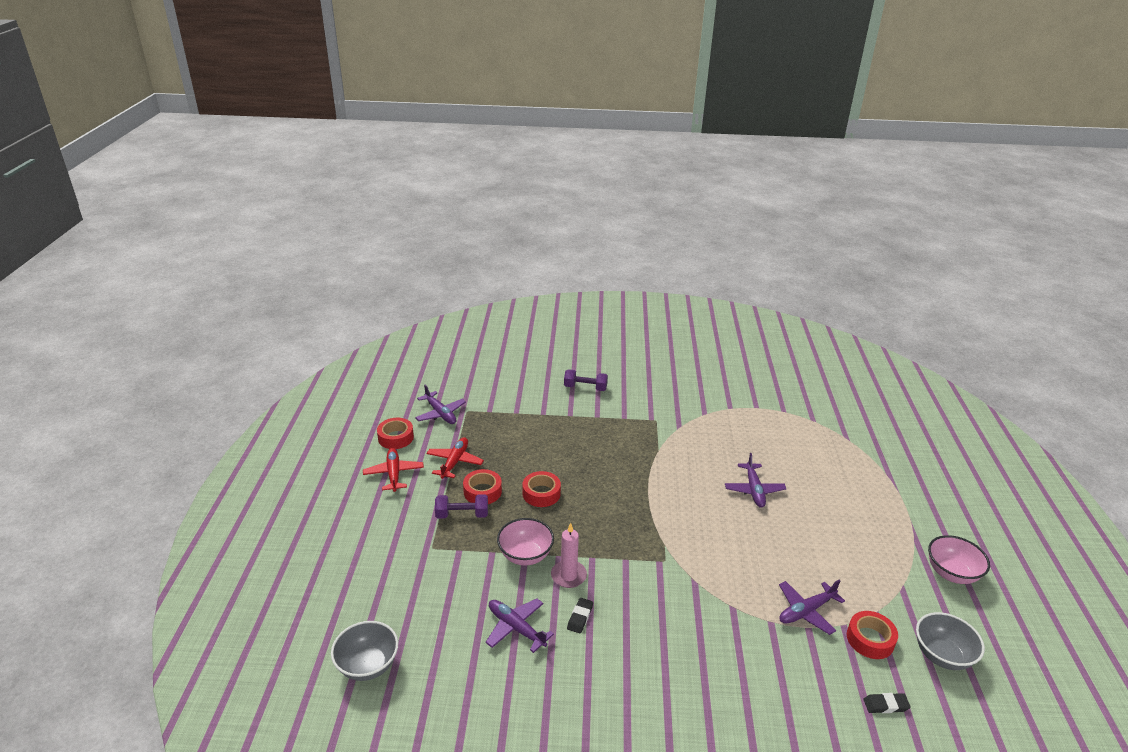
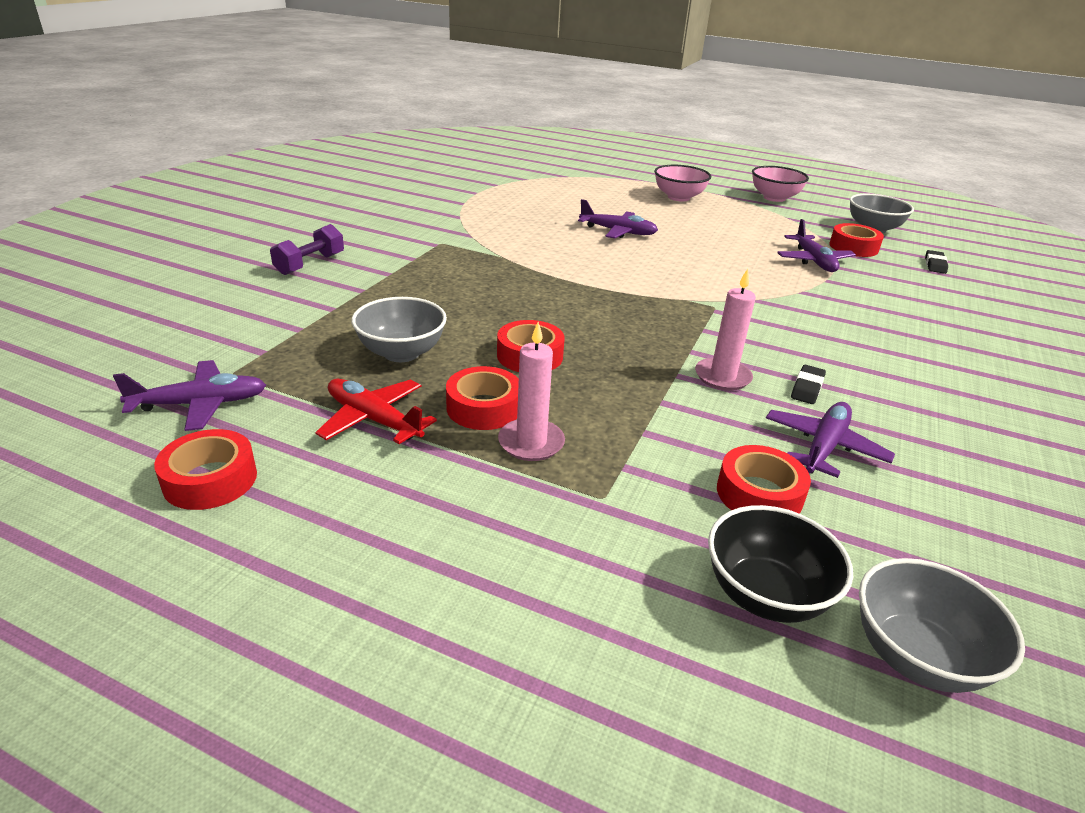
camera: 70 degrees left, 0 degrees up
(388, 611) = (765, 595): none -> black bowl
(394, 474) = (336, 506): red plane -> none
(459, 603) = (759, 494): none -> red tape
(462, 515) = (531, 443): purple dumbbell -> pink candle
(515, 450) = (401, 353): none -> grey bowl
(516, 628) = (824, 447): purple plane -> purple plane turned 150 degrees clockwise
(525, 555) = (665, 402): pink bowl -> pink bowl (678, 197)
(580, 617) = (807, 388): black eraser -> black eraser turned 75 degrees clockwise

